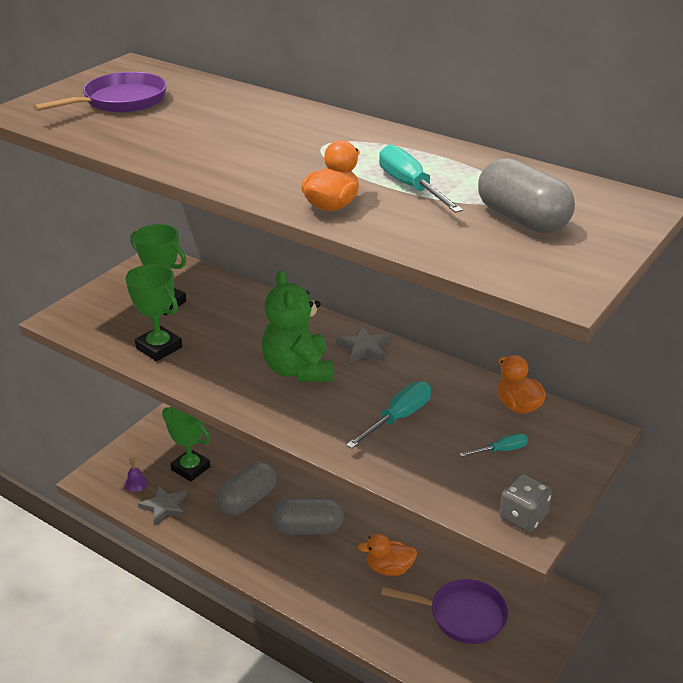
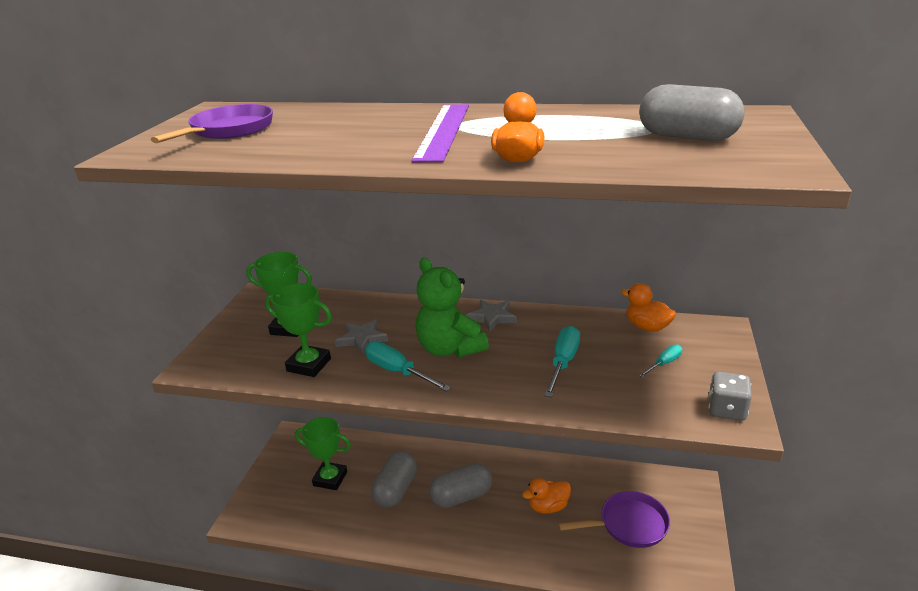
camera: 20 degrees left, 5 degrees down
(136, 483) = (285, 508): purple bell -> none
(164, 506) = (323, 520): grey star -> grey star (362, 339)
(303, 150) = (443, 131): none -> purple ruler
(410, 187) = (568, 135): turquoise screwdriver -> turquoise screwdriver (398, 372)

